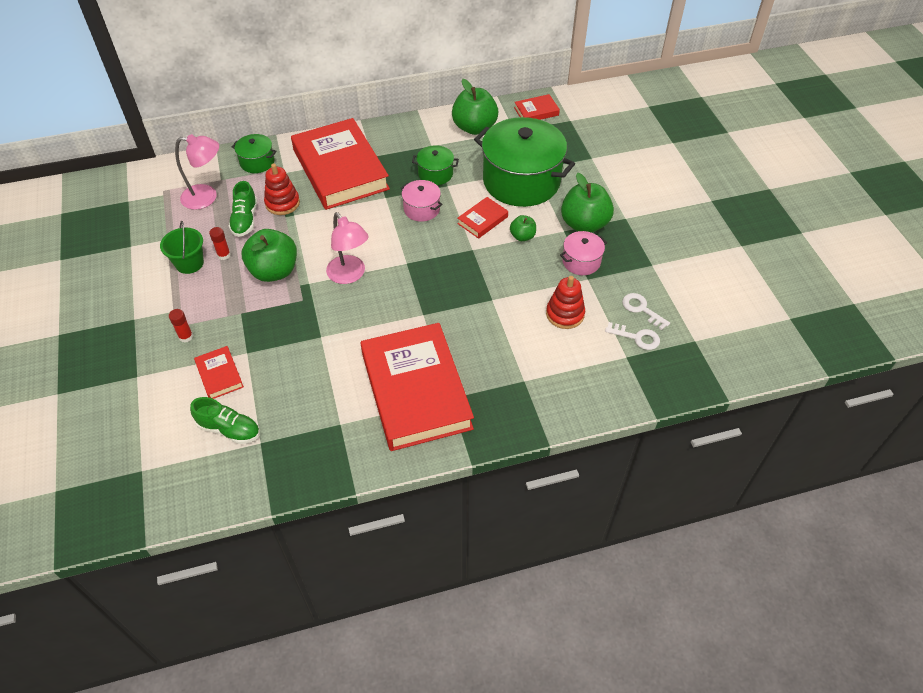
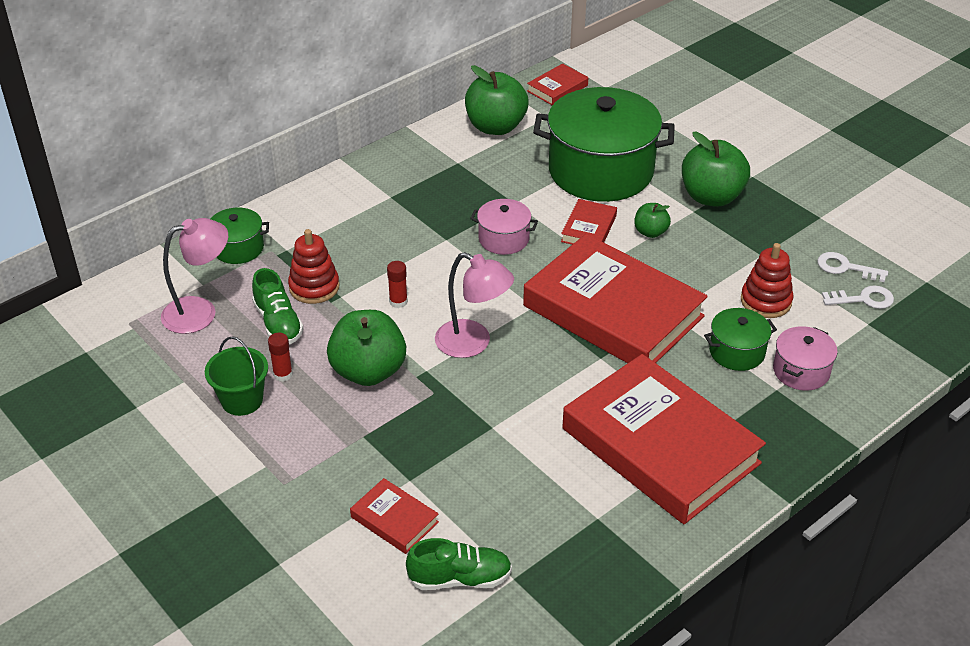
camera: 25 degrees left, 10 degrees down
(186, 337) = (310, 490): red glue stick -> red glue stick (398, 302)
(340, 169) = (360, 224): red book -> red book (613, 311)
(435, 174) = (489, 193): green pot -> green pot (737, 352)
(581, 261) = (739, 238): pink pot -> pink pot (801, 371)

